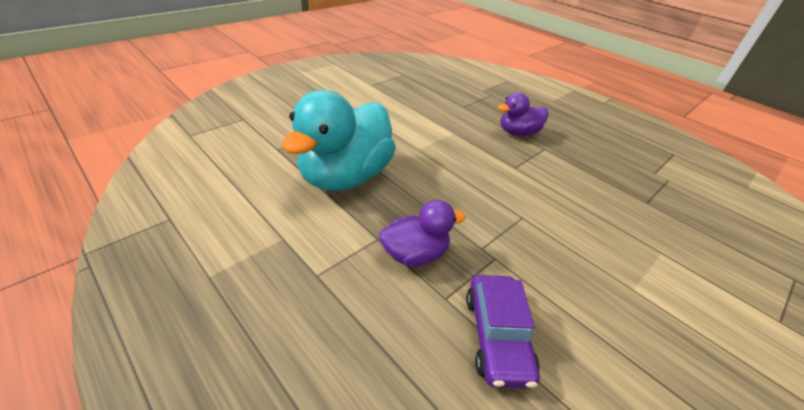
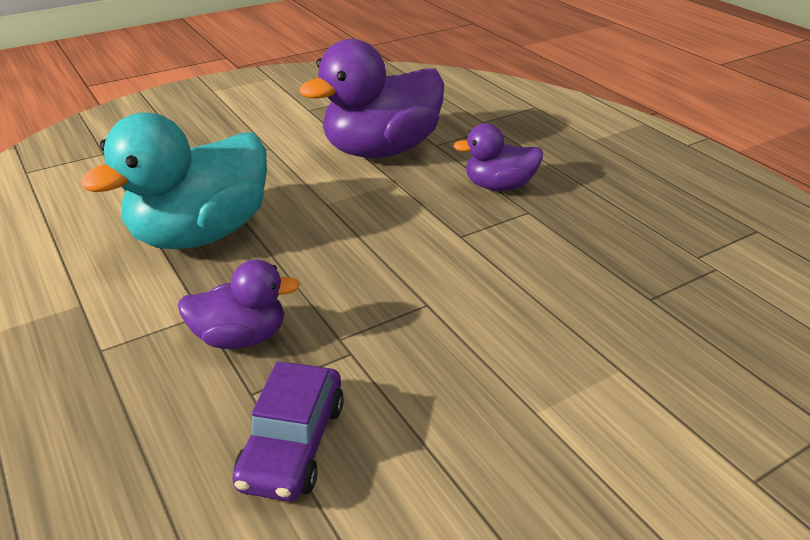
camera: 15 degrees right, 5 degrees down
(433, 111) = (381, 150): none -> purple duck

